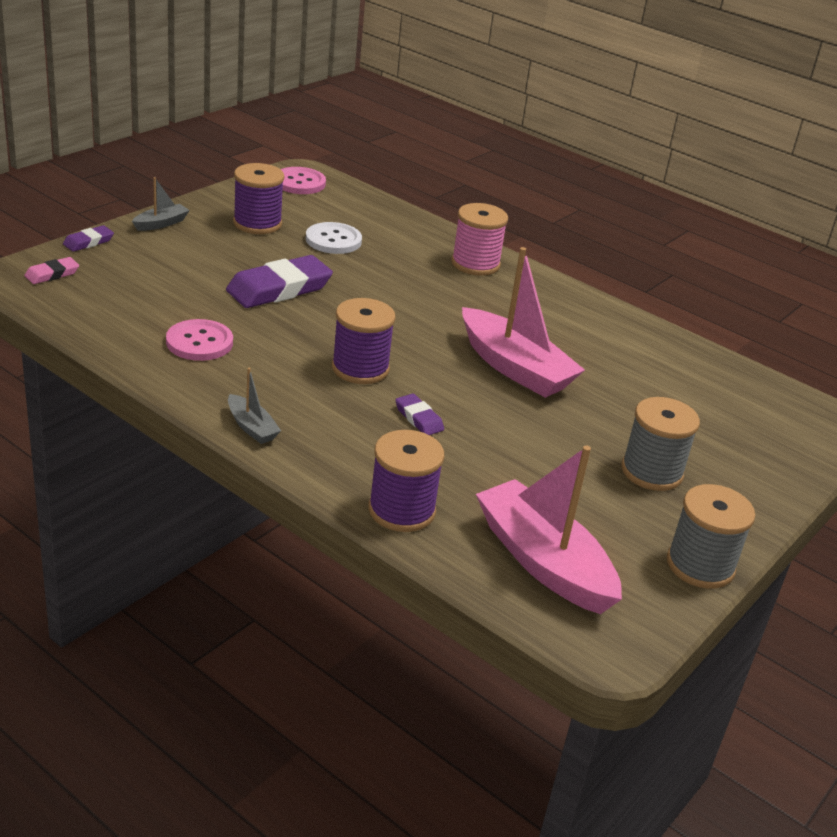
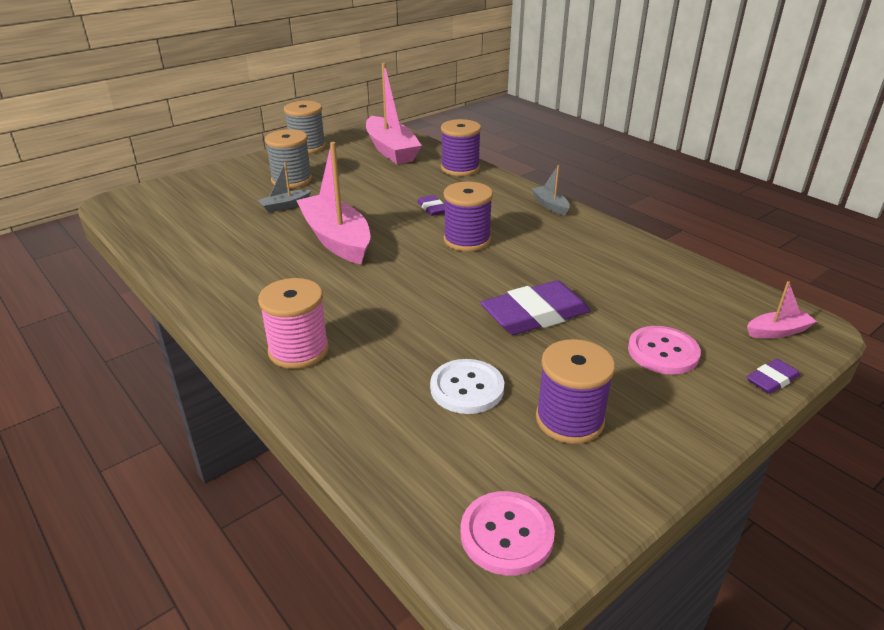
camera: 165 degrees left, 0 degrees up
(52, 274) = (777, 331): pink eraser -> pink boat
(161, 224) = (700, 416): grey boat -> grey boat (285, 206)
(199, 342) = (602, 261): pink button -> pink button (663, 352)

